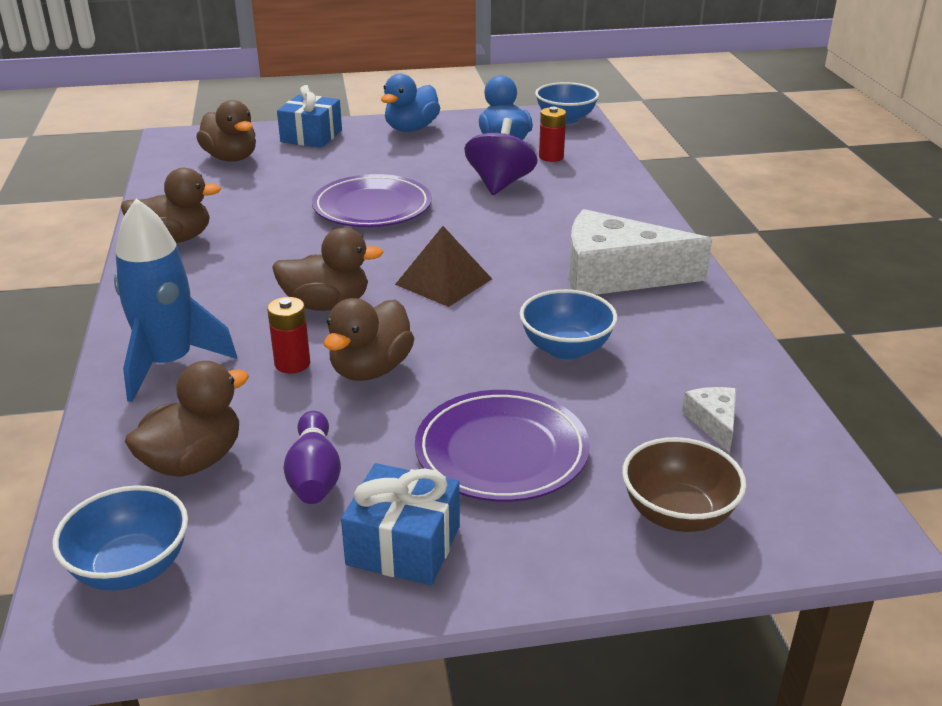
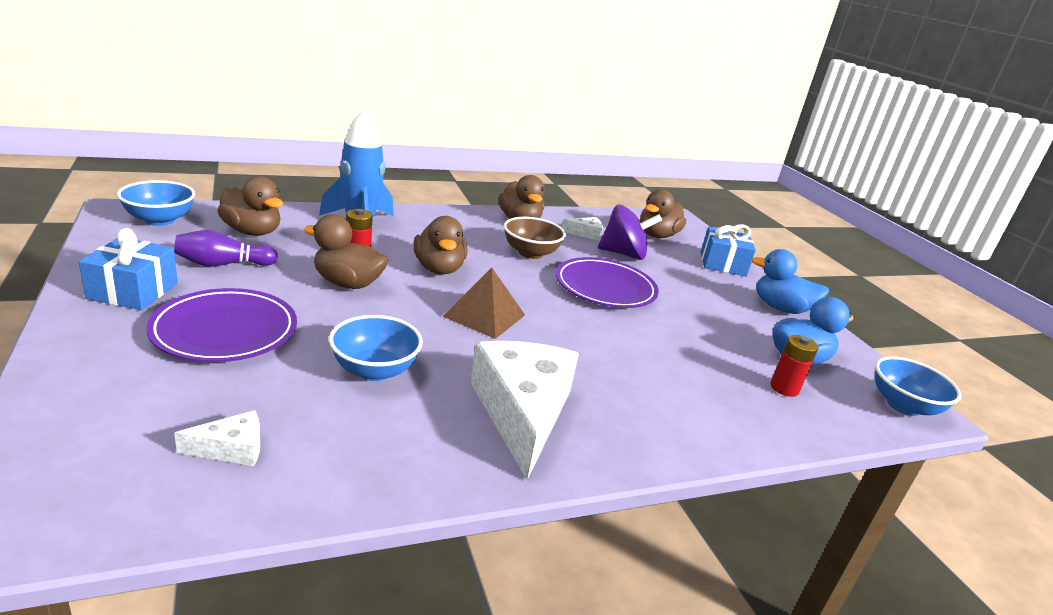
camera: 75 degrees right, 5 degrees down
(222, 200) = (585, 234): none -> white cheese
(500, 184) = (693, 352): purple spinning top -> purple spinning top (623, 254)
(677, 514) = (100, 409): brown bowl -> brown bowl (530, 253)

